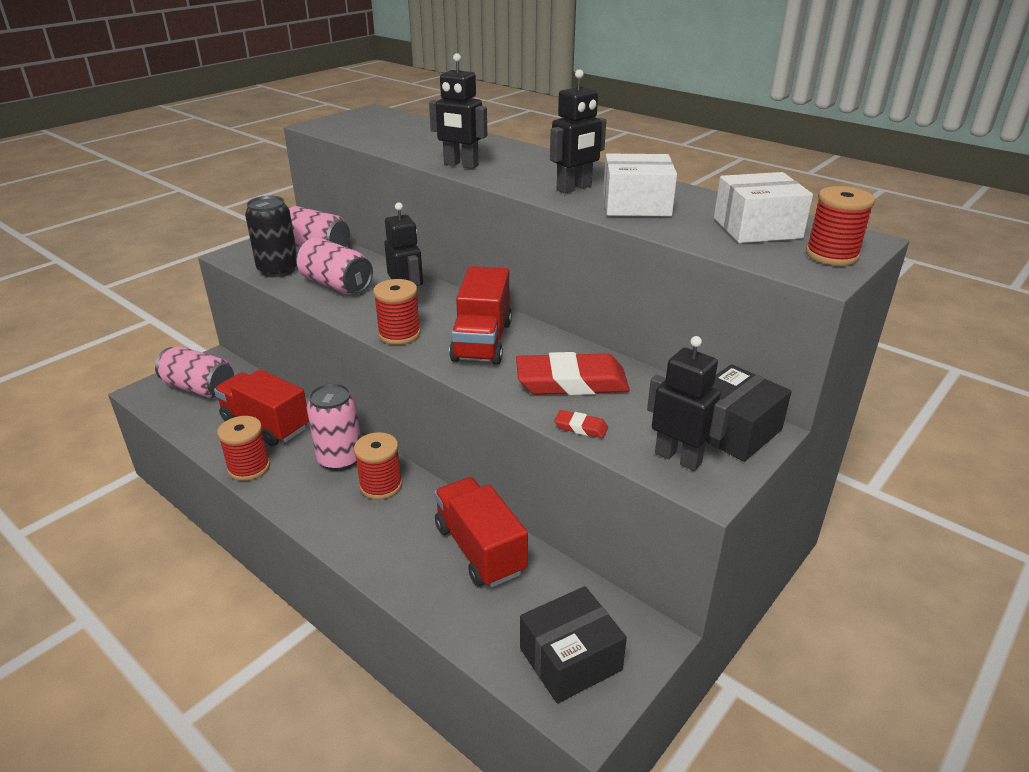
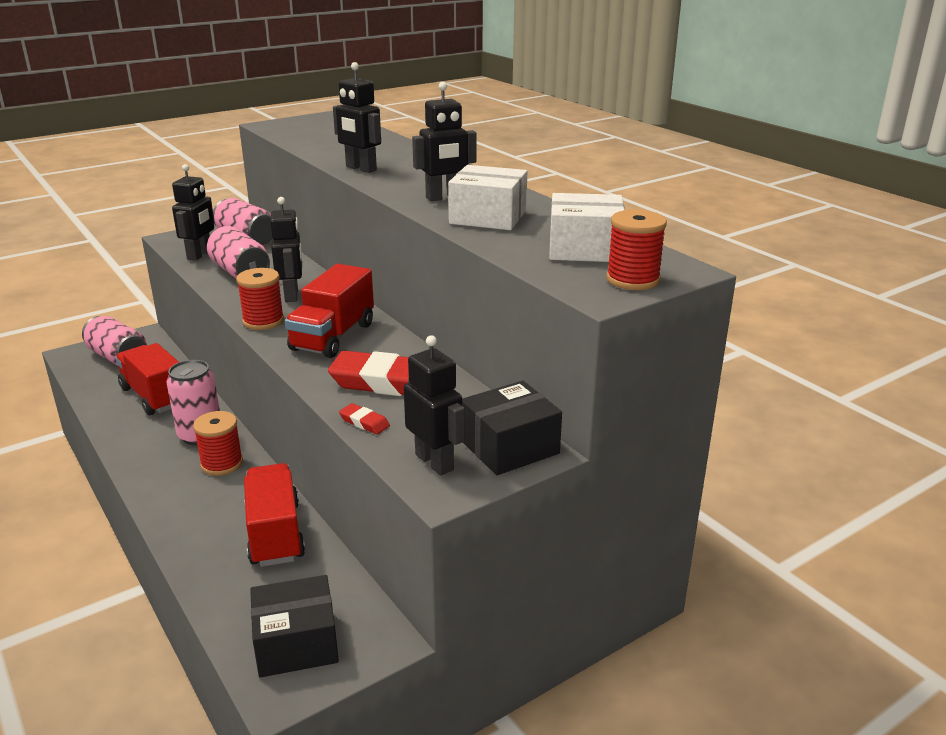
camera: 15 degrees right, 5 degrees down
(249, 467) = (119, 430): red spool -> none
(278, 270) = (200, 255): black can -> black robot

